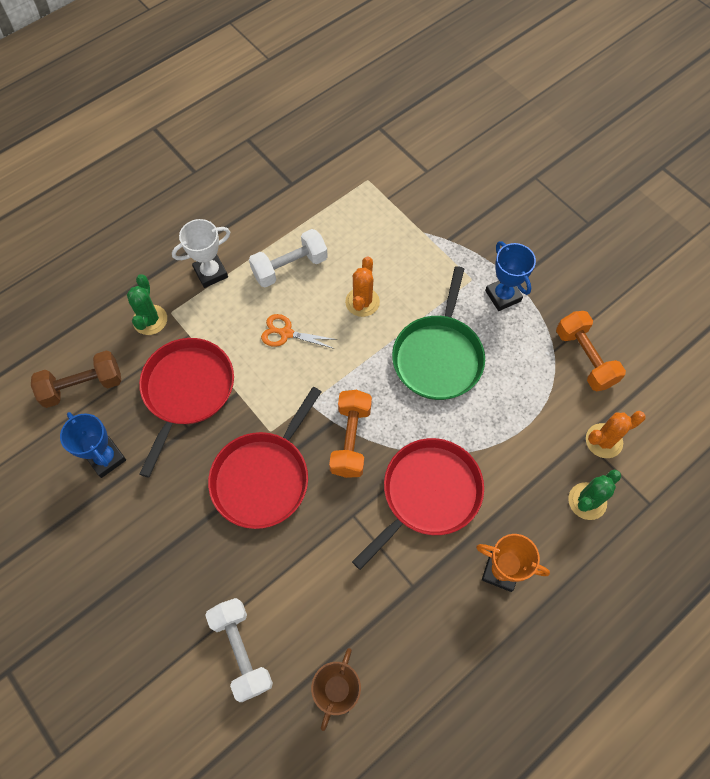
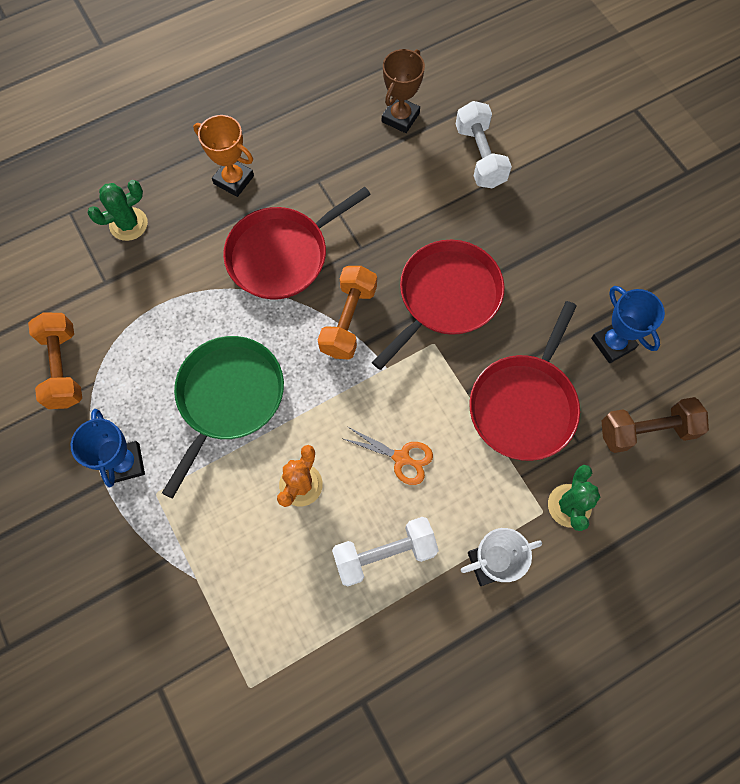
camera: 170 degrees left, 5 degrees up
(603, 441) = (85, 276): orange cactus -> none

